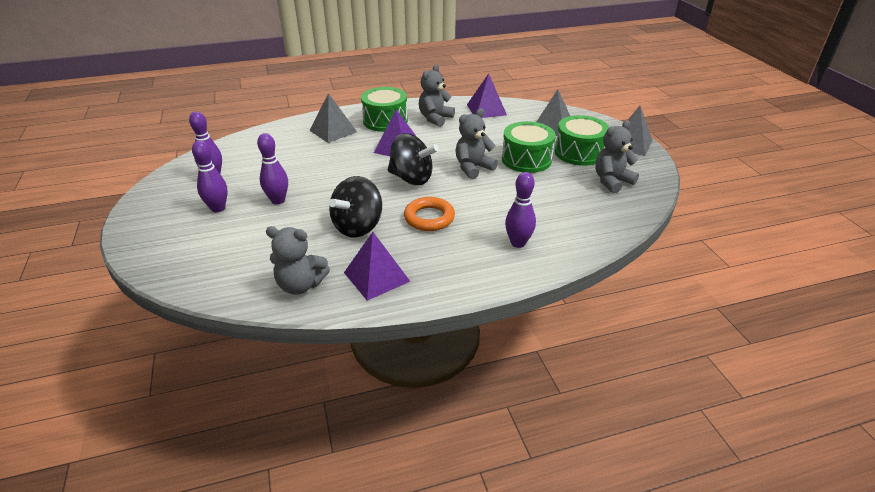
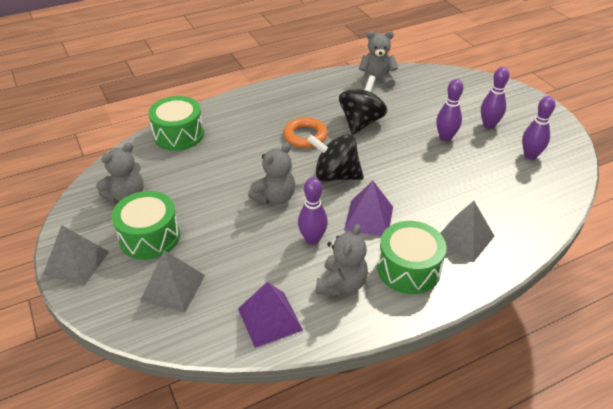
camera: 170 degrees right, 5 degrees up
(376, 276) = (328, 90): purple pyramid -> none
(518, 243) = (229, 123): purple bowling pin -> purple bowling pin (312, 239)
(526, 159) = (215, 217): green drum -> green drum (178, 135)

